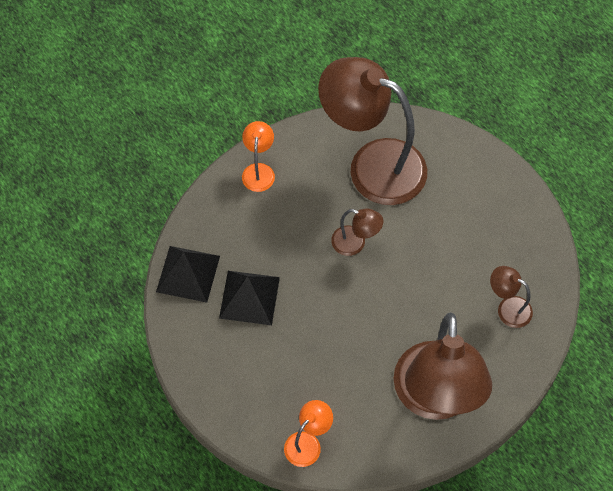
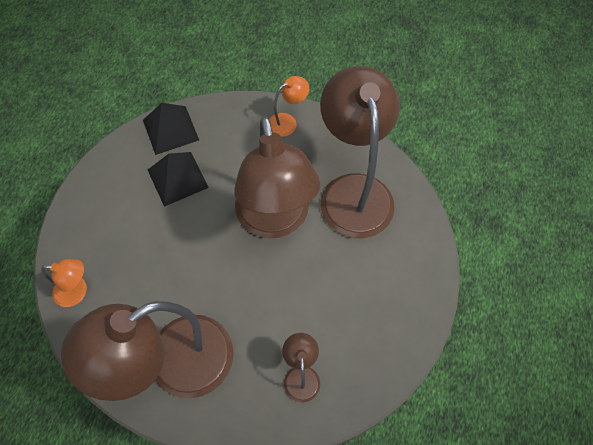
camera: 55 degrees right, 0 degrees up
(355, 243) = (275, 220): brown lamp -> brown lamp, size x2.33

